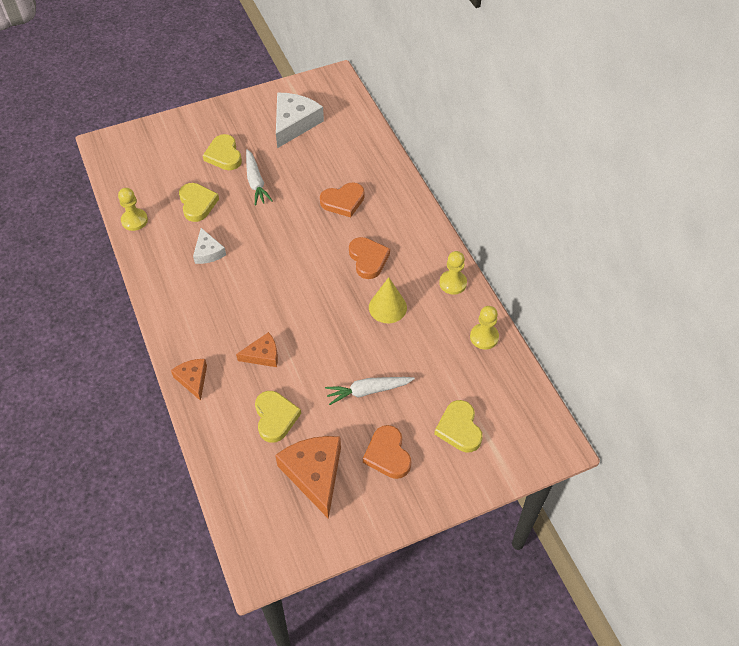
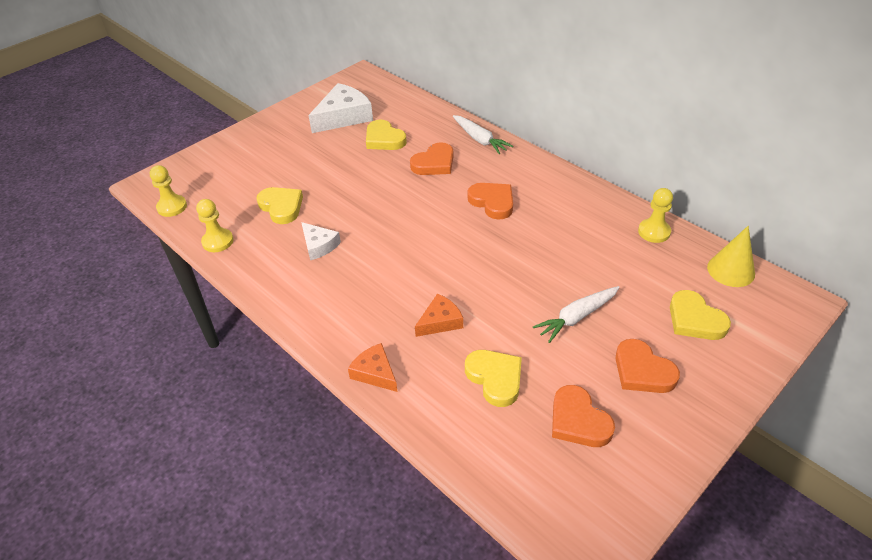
camera: 20 degrees left, 10 degrees down
(224, 155) = (286, 159): yellow heart -> yellow heart (384, 139)
(256, 182) = (334, 172): white carrot -> white carrot (480, 139)
(294, 123) = (343, 116): white cheese -> white cheese turned 45 degrees clockwise
(314, 474) = (578, 421): orange cheese -> orange heart
(387, 307) = (541, 236): yellow cone -> yellow cone (731, 270)
(453, 283) = (589, 197): yellow pawn -> yellow pawn (172, 207)

